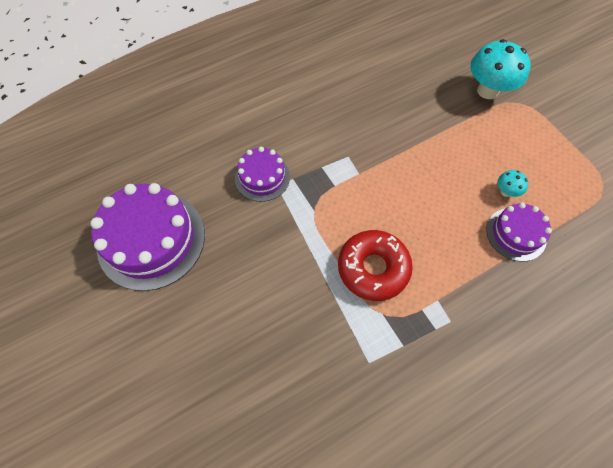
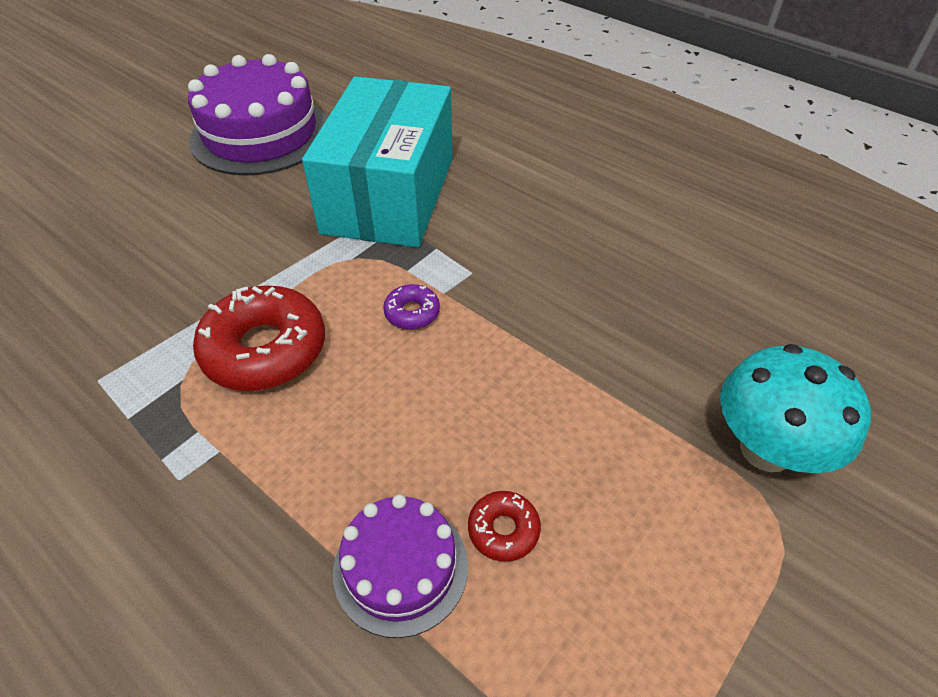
camera: 70 degrees right, 15 degrees down
(262, 177) = (389, 195): purple cake -> turquoise box
(369, 191) = (412, 313): none -> purple donut
(505, 192) = (503, 530): turquoise mushroom -> red donut

